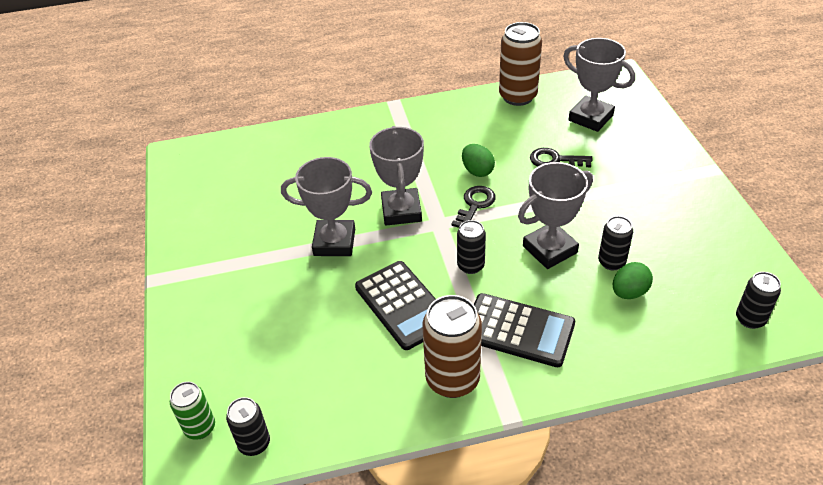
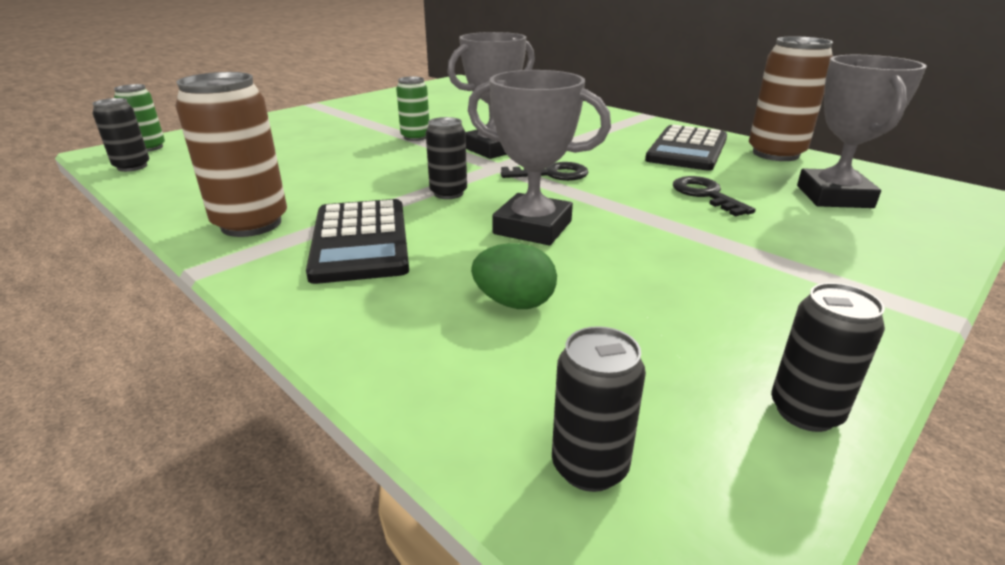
camera: 55 degrees right, 15 degrees down
(334, 242) = (415, 137): grey trophy -> green can
(403, 305) = (353, 178): black calculator -> black calculator (687, 149)
(477, 171) = (610, 164): green egg -> none
(611, 262) = (564, 274): black can -> black can (805, 411)

